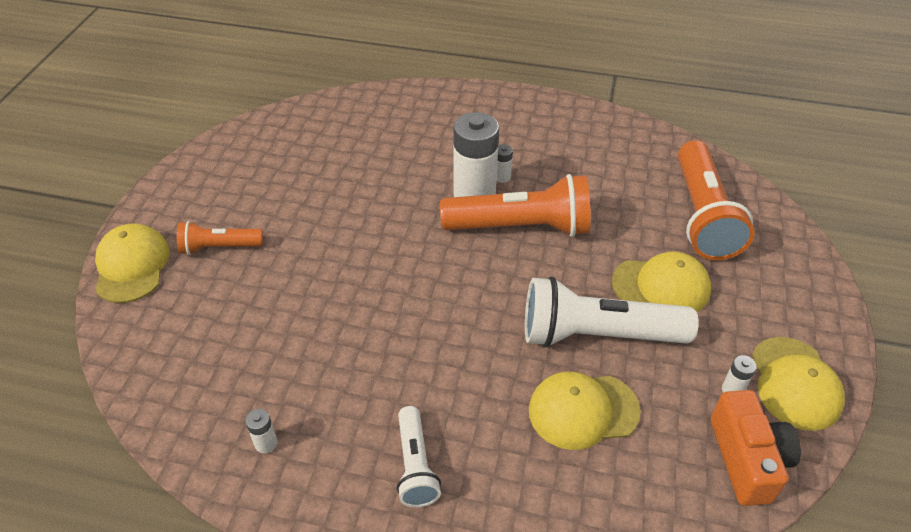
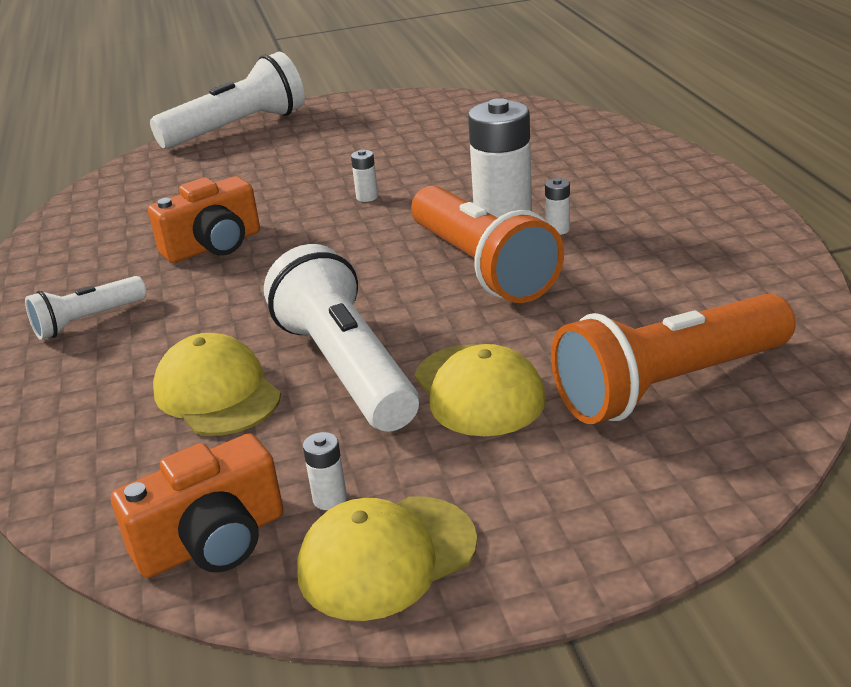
camera: 65 degrees right, 15 degrees down
(132, 266) = (238, 128): yellow cap -> white flashlight
(219, 247) = (291, 147): orange flashlight -> none
(266, 443) = (78, 247): white battery -> white battery (367, 197)
(357, 350) = (214, 246): none -> orange camera

